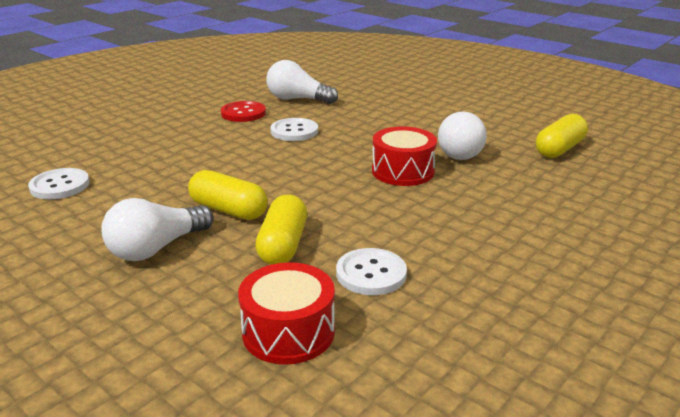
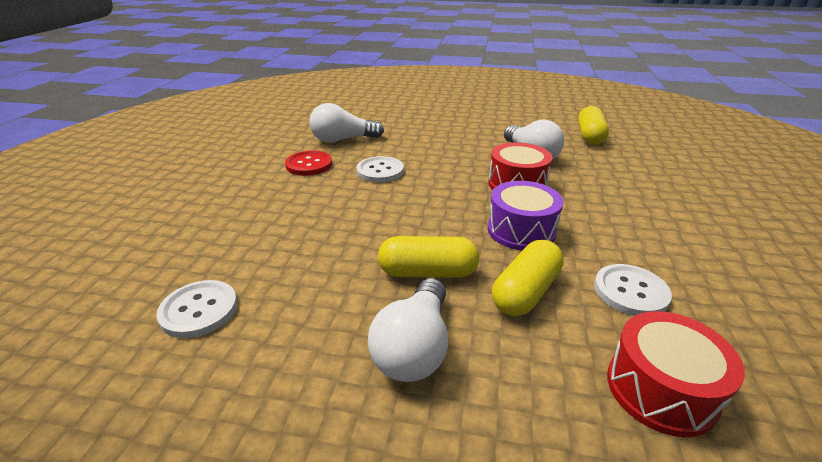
camera: 30 degrees left, 5 degrees up
(283, 245) = (525, 292): yellow capsule -> yellow capsule turned 60 degrees clockwise
(347, 205) = (521, 230): none -> purple drum

